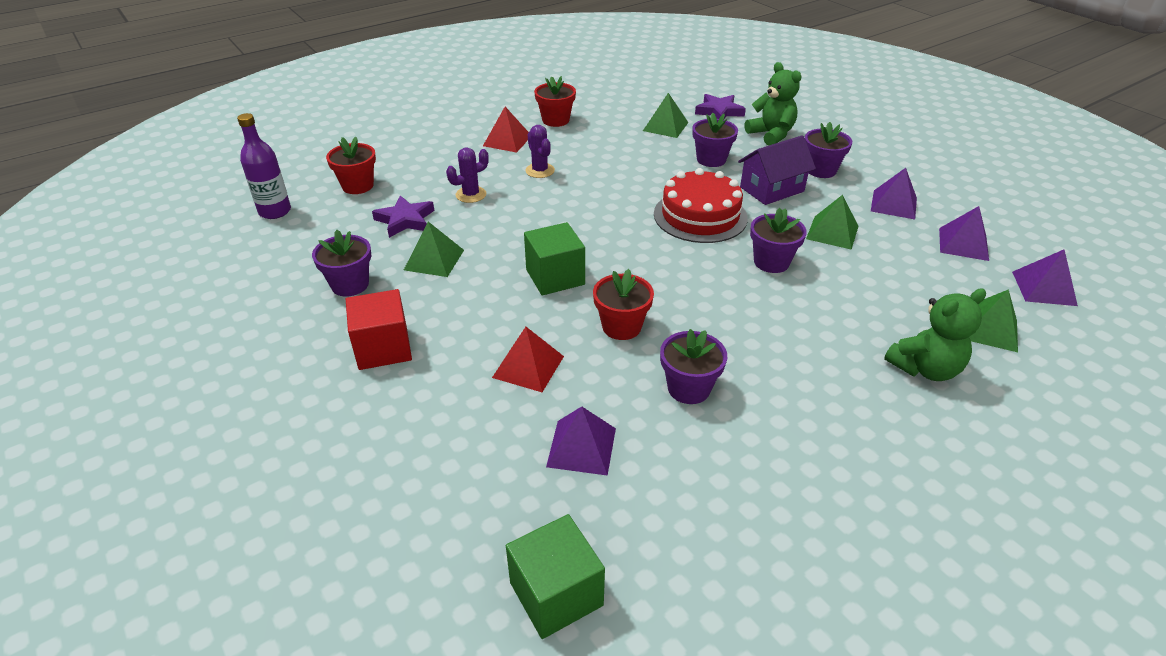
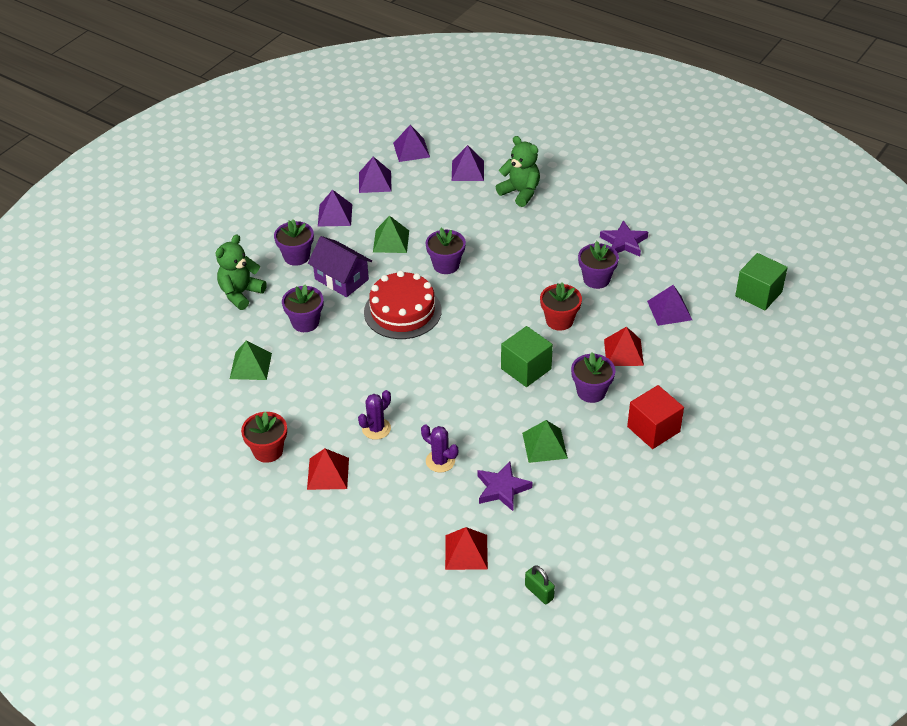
camera: 110 degrees left, 5 degrees up
(275, 211) = (539, 592): purple bottle -> green padlock
(350, 285) = (603, 481): purple flower pot -> purple flower pot (591, 392)
(357, 186) = (466, 552): red flower pot -> red pyramid
(719, 111) = (202, 335): purple star -> purple star (624, 242)
(989, 329) = (467, 170): green pyramid -> purple pyramid

